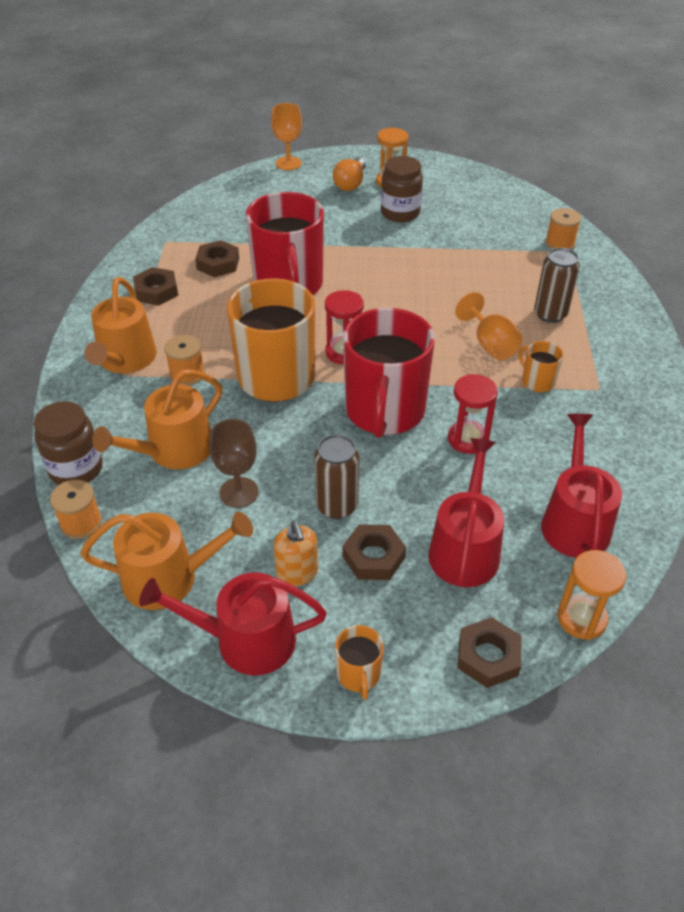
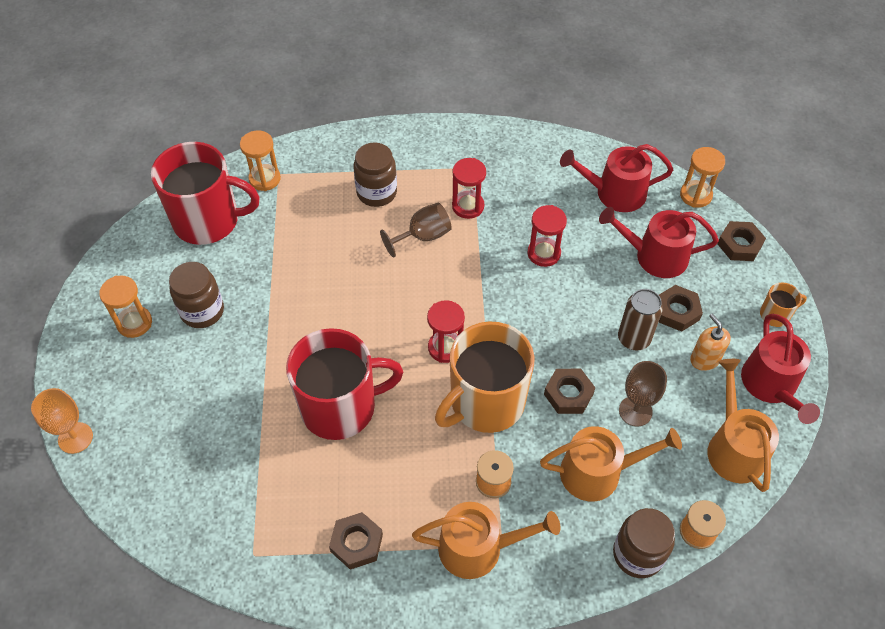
camera: 95 degrees left, 10 degrees up
(174, 450) = (598, 472): orange watering can -> orange watering can turned 45 degrees counterclockwise
(218, 263) = (301, 485): brown nut -> brown nut (568, 394)
(297, 573) = (704, 359): orange soap dispenser -> orange soap dispenser turned 90 degrees counterclockwise
(350, 183) = (134, 364): orange light bulb -> none
(384, 411) = (520, 311): red mug -> red mug (208, 220)
(490, 344) = (423, 236): orange goblet -> brown goblet
(537, 381) = (468, 206): orange mug -> red hourglass
(550, 314) = (377, 192): brown can -> brown jar
(560, 243) = (265, 179): orange spool -> orange hourglass

